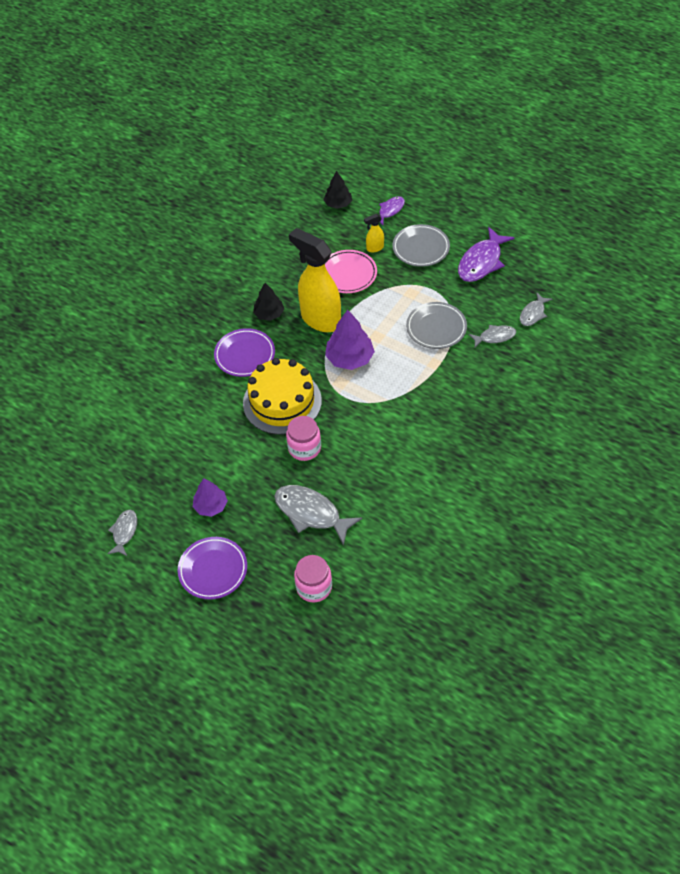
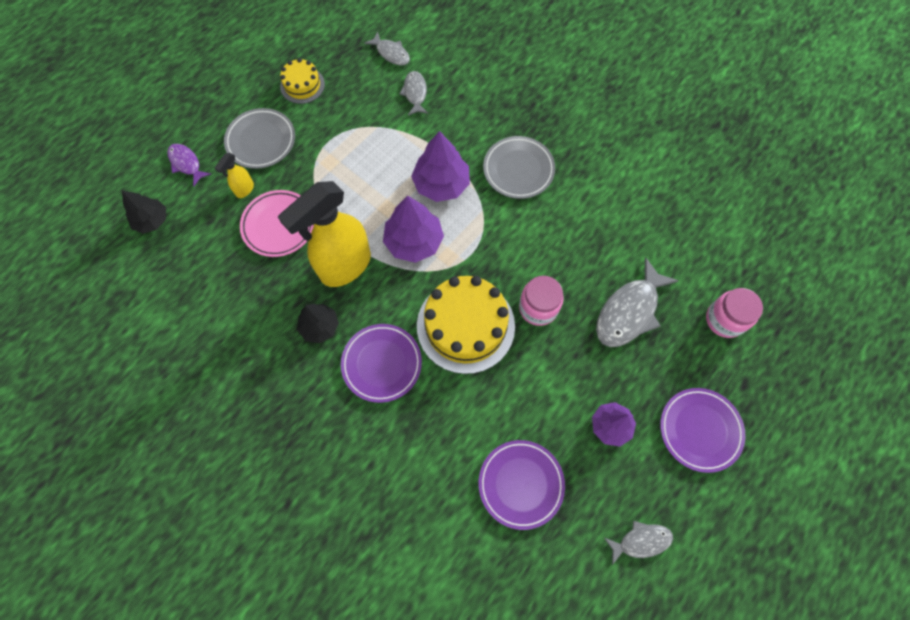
camera: 85 degrees left, 15 degrees up
(124, 532) = (641, 541): grey fish -> grey fish turned 150 degrees clockwise
(162, 451) = (521, 484): none -> purple plate
(374, 248) = (244, 190): yellow spray bottle -> yellow spray bottle turned 45 degrees clockwise
(407, 368) = (441, 184): none -> purple tree
(436, 328) = (389, 146): grey plate -> grey plate (518, 170)
(481, 262) = (302, 85): purple fish -> yellow cake

